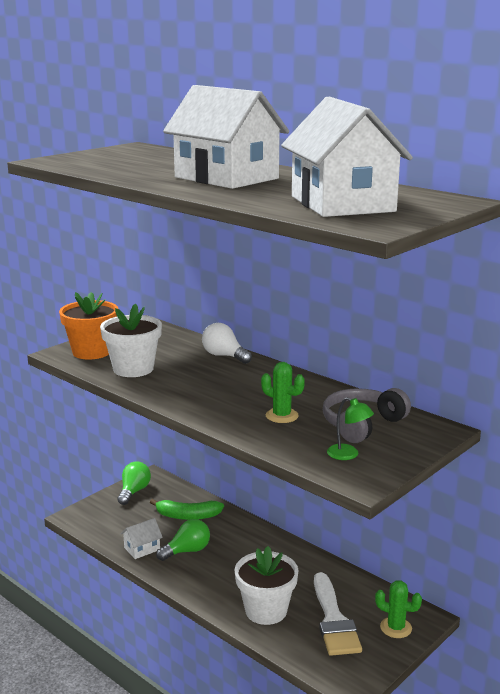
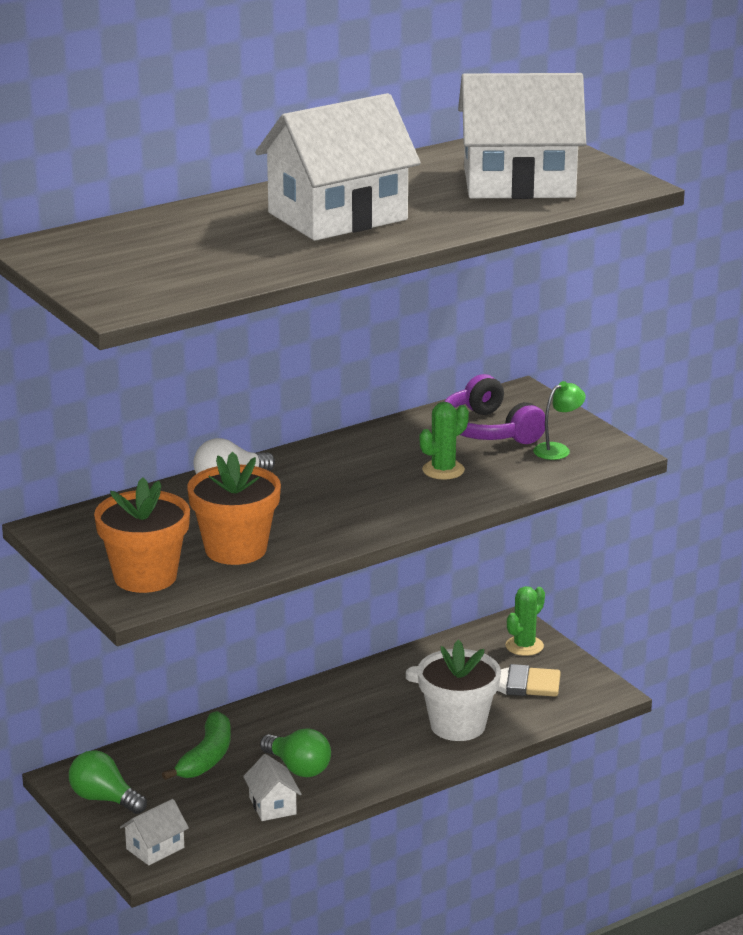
camera: 75 degrees left, 5 degrees up
(89, 516) = (155, 848): none -> white house
(133, 369) = (236, 549): white flower pot -> orange flower pot
(187, 551) = (298, 768): green light bulb -> green light bulb turned 150 degrees clockwise
(362, 424) = (489, 430): grey headphones -> purple headphones

